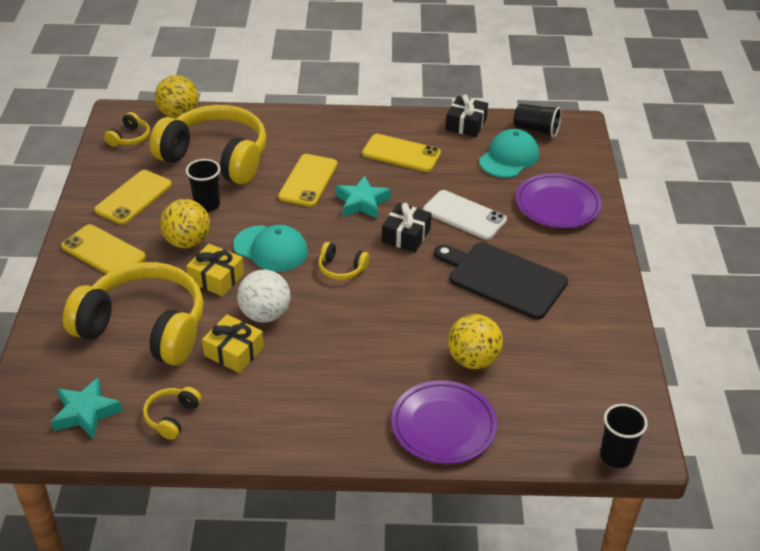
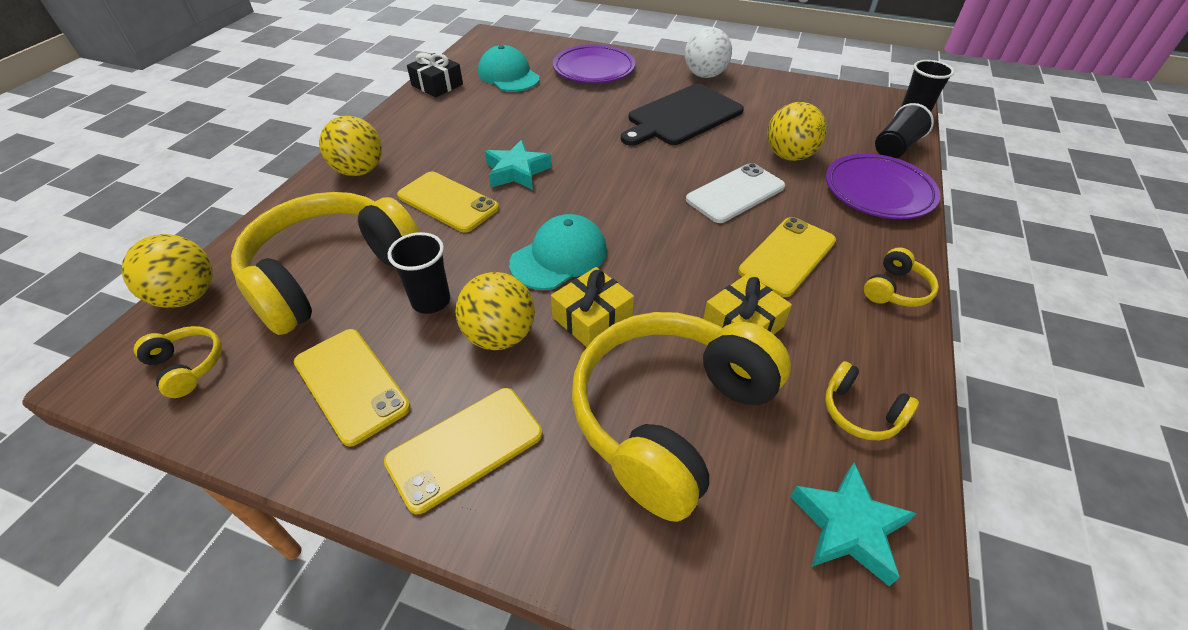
camera: 70 degrees left, 5 degrees up
(265, 314) = (681, 284): white ball -> white ball (704, 75)
(325, 129) = (359, 171): none -> yellow ball
(341, 269) = (623, 208): yellow headphones -> yellow headphones (896, 289)
(401, 153) = (452, 130): yellow phone -> yellow phone (787, 256)
(406, 235) = (590, 155): black gift -> none
(464, 215) = (579, 116): white phone -> white phone (735, 193)
(536, 130) = (479, 54): black cup -> black cup (895, 147)

